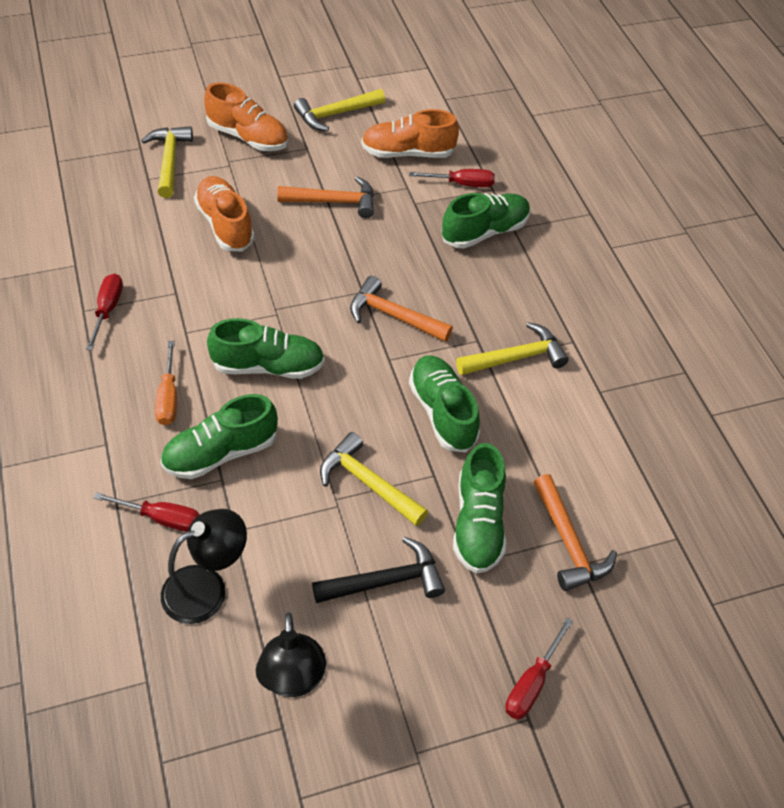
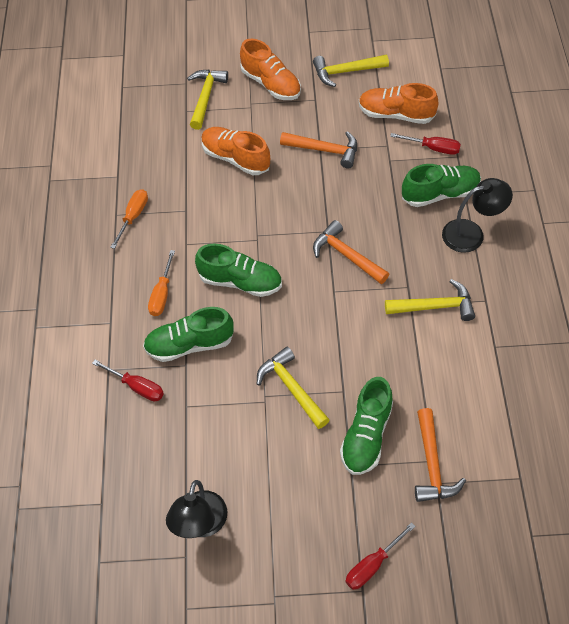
camera: 20 degrees right, 5 degrees up
(108, 309) = (133, 216): red screwdriver -> orange screwdriver
(207, 587) = (156, 445): black lamp -> black lamp (471, 233)
(225, 225) = (235, 158): orange shoe -> orange shoe turned 45 degrees counterclockwise
(386, 581) = (285, 466): black hammer -> none
(442, 412) = (363, 342): green shoe -> none

